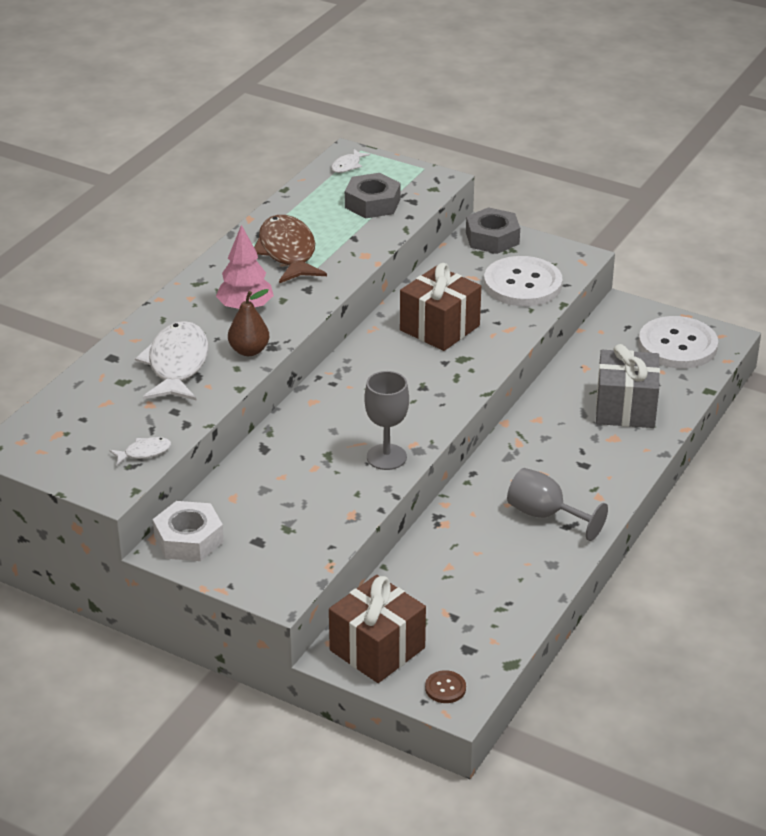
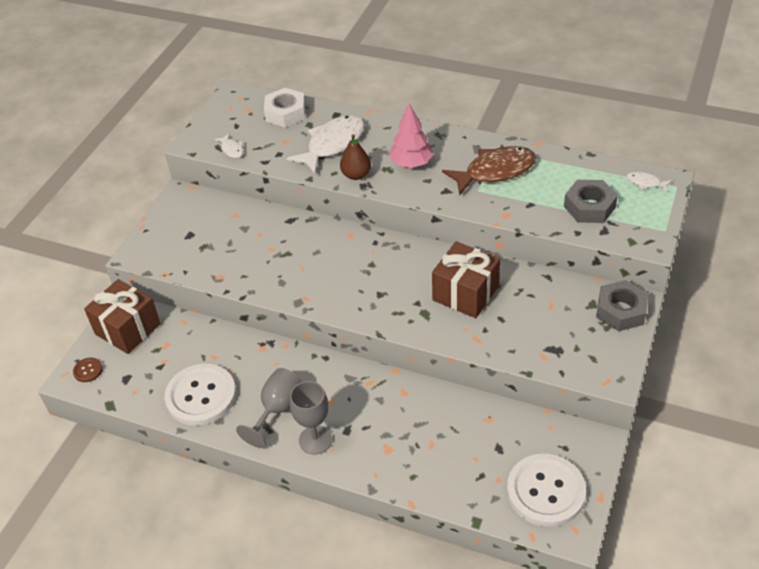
camera: 85 degrees right, 10 degrees up
(177, 365) = (332, 144): white fish -> white fish turned 45 degrees counterclockwise
(189, 539) = (190, 203): white nut -> white nut (285, 113)
(386, 457) = (287, 285): grey goblet -> grey goblet (315, 440)
(522, 284) = (551, 340): white button -> white button (201, 396)
(625, 408) = (433, 454): grey gift -> none

